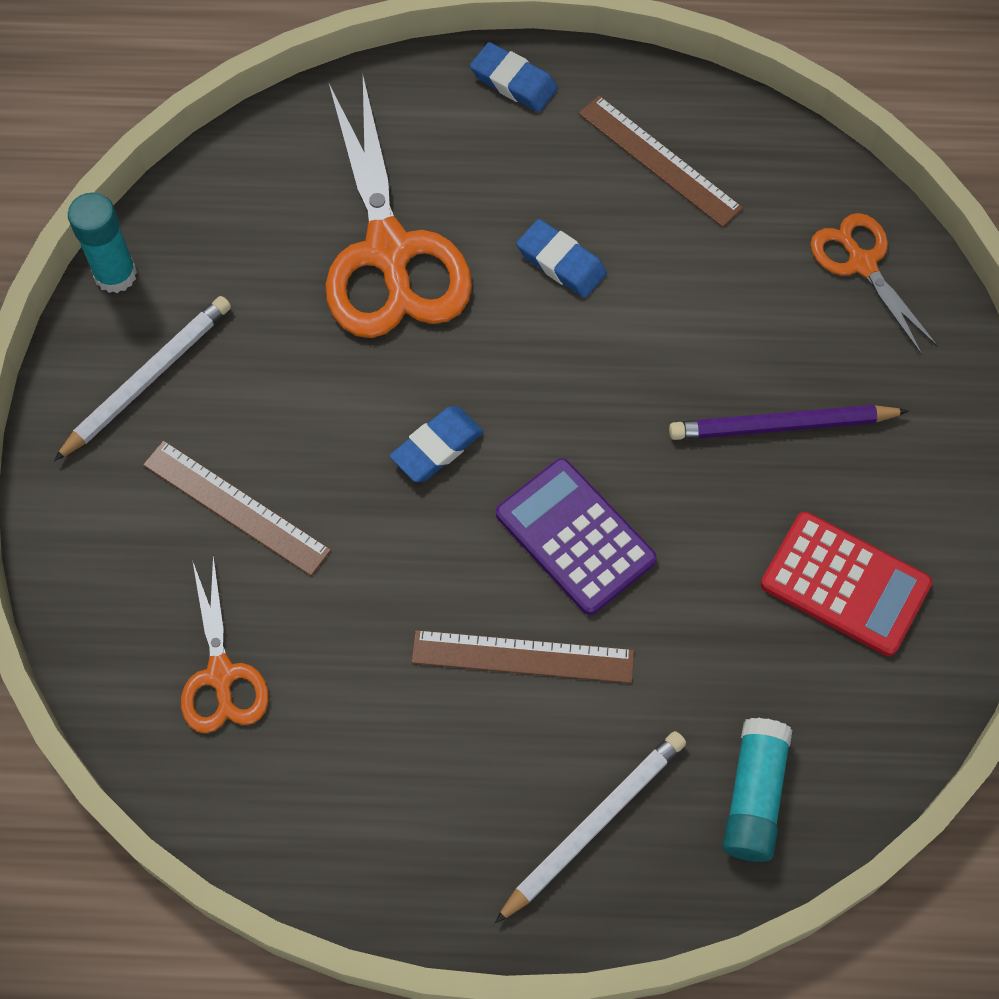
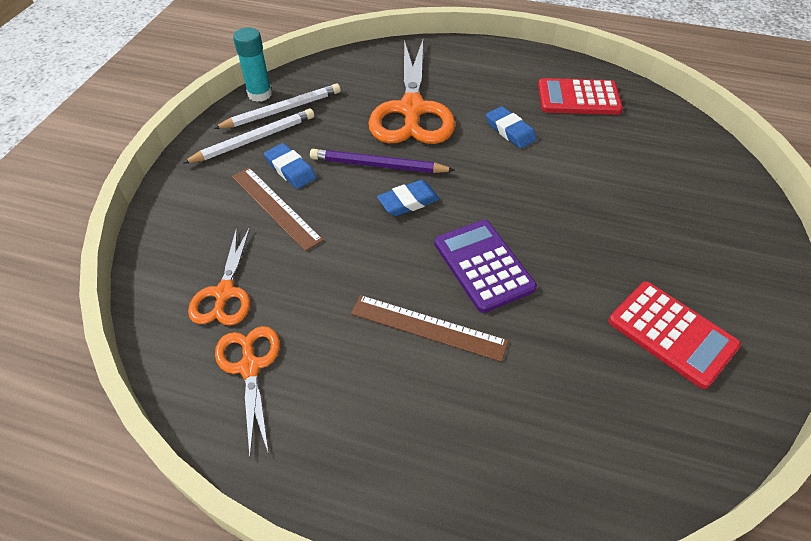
camera: 15 degrees right, 15 degrees down
(513, 82) = (503, 55): blue eraser -> blue eraser (290, 169)
(593, 825) = (449, 454): white pencil -> white pencil (282, 110)
(659, 160) = (578, 98): brown ruler -> red calculator
(753, 795) = (581, 464): turquoise glue stick -> none
(782, 426) = (636, 233): purple pencil -> purple pencil (378, 165)
(862, 263) = (698, 163): orange scissors -> orange scissors (250, 367)

